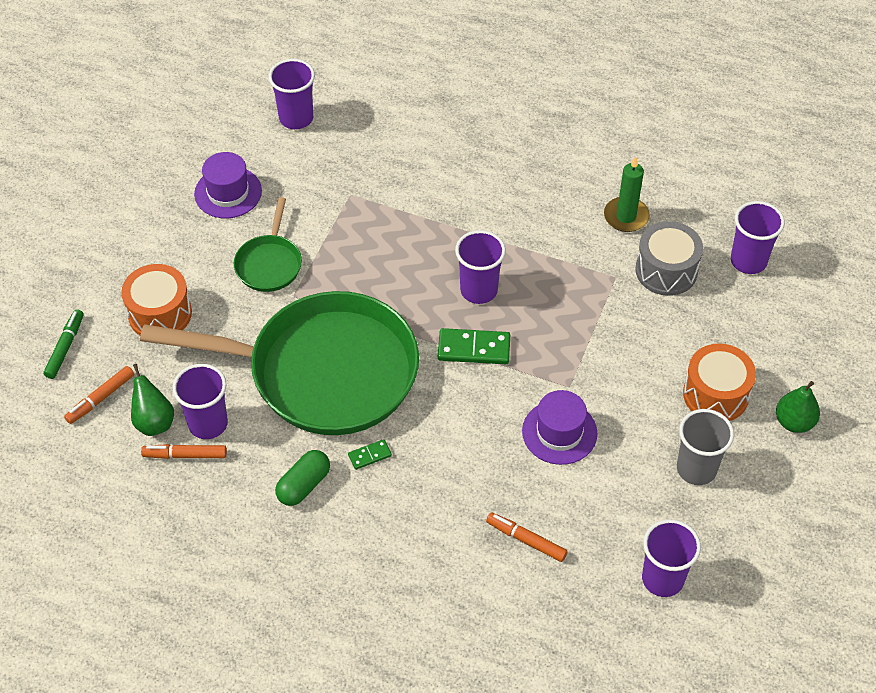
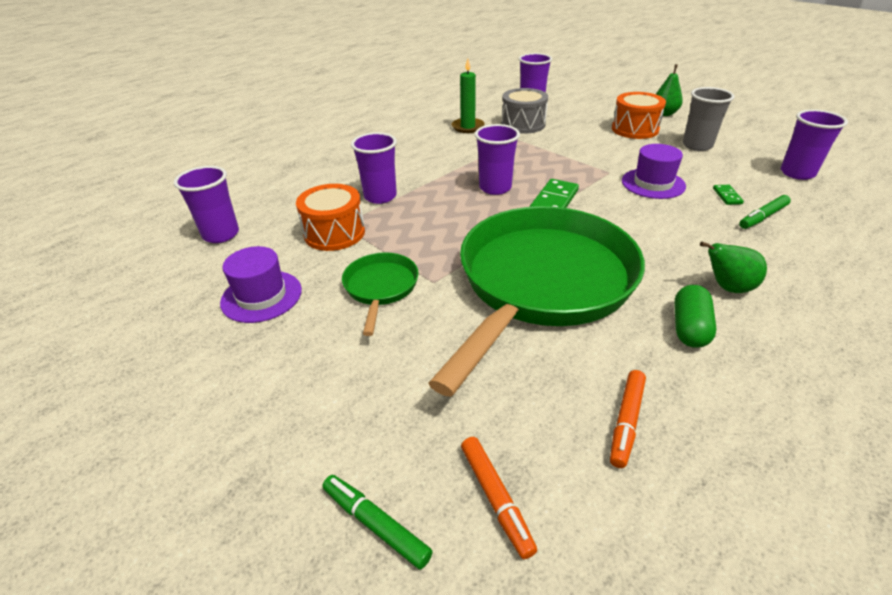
camera: 65 degrees left, 15 degrees down
(154, 422) = (561, 442): green pear -> green pear (727, 288)
(160, 314) = (386, 393): orange drum -> orange drum (334, 233)
(208, 424) = (581, 387): purple cup -> purple cup (380, 196)
(269, 263) = (380, 288): green pan -> green pan turned 120 degrees counterclockwise
(304, 485) = (689, 328): green capsule -> green capsule turned 45 degrees clockwise
(369, 455) = (657, 276): green domino -> green domino (727, 196)
(526, 540) = (762, 217): orange marker -> green marker

